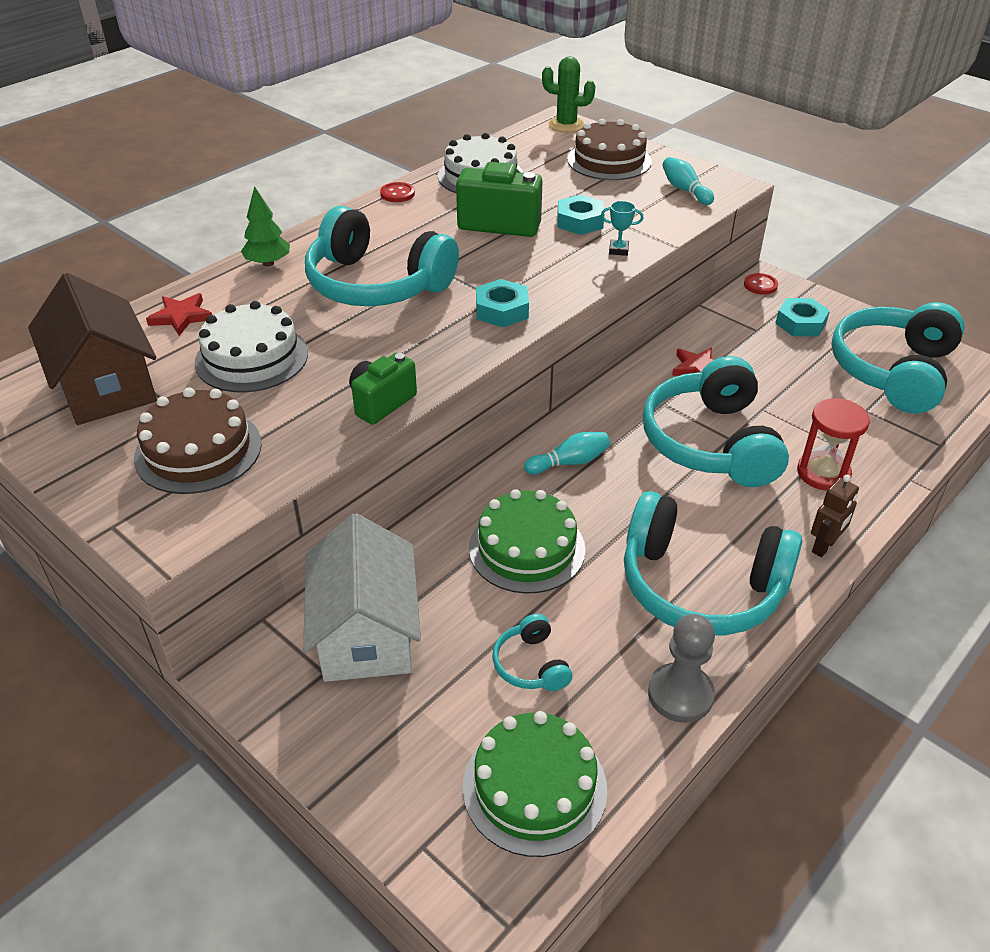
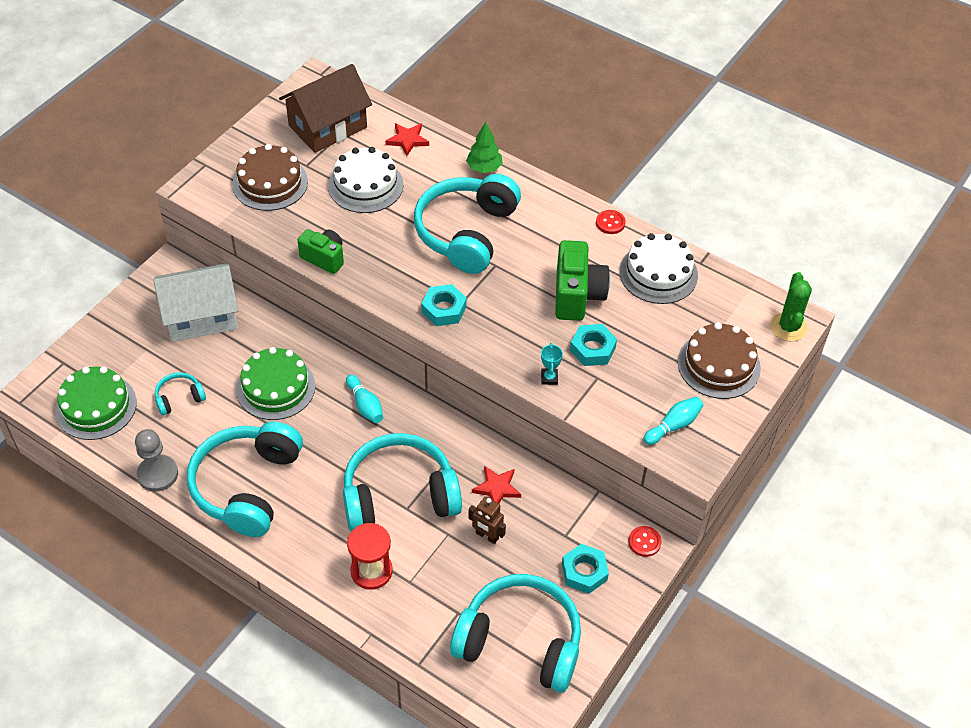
camera: 80 degrees right, 10 degrees up
(824, 546) = (290, 564): brown robot -> brown robot (487, 536)

